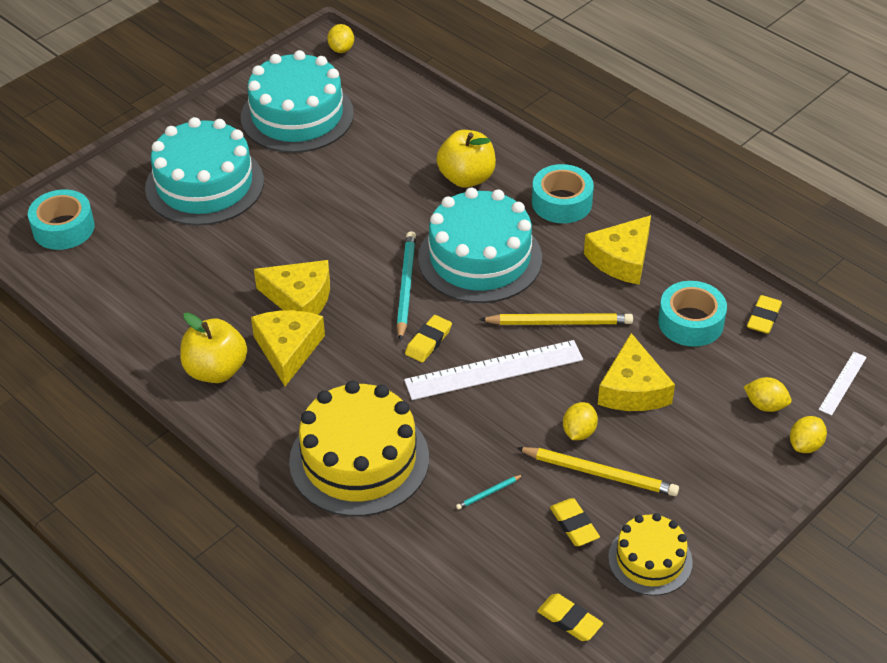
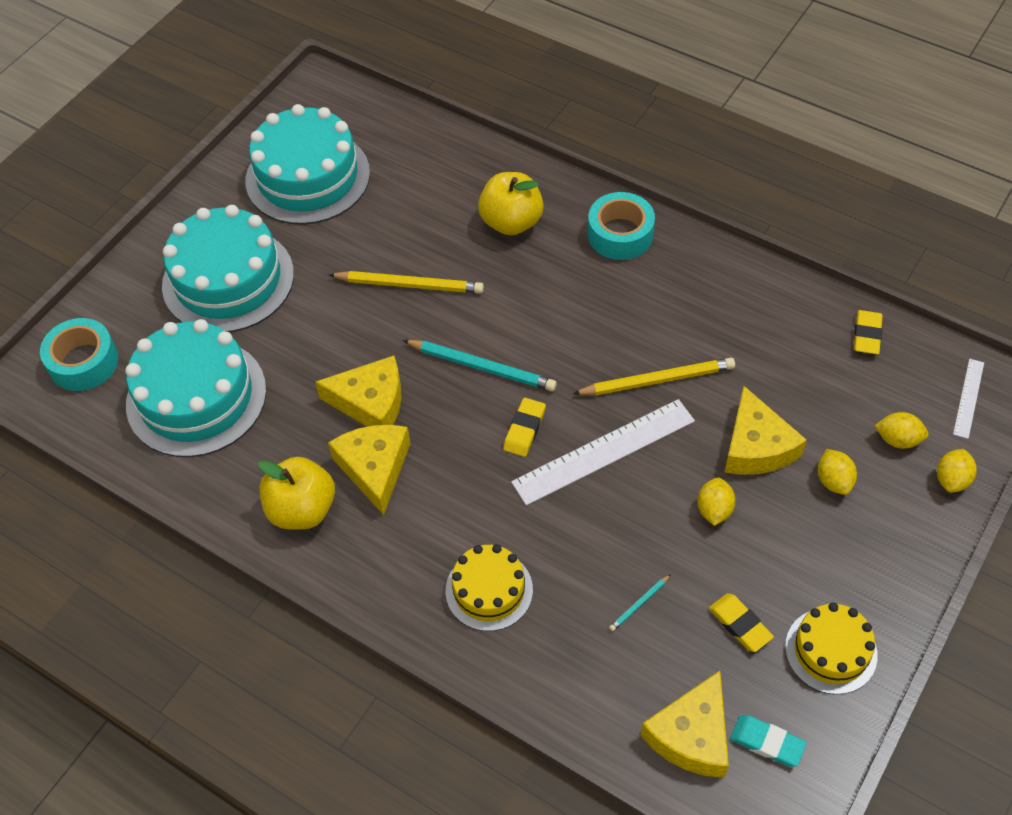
camera: 10 degrees left, 10 degrees up
(341, 49) = (334, 87): yellow lemon -> yellow lemon (833, 481)
(359, 459) = (489, 590): yellow cake -> yellow cake, size x0.57
(405, 287) = (482, 367): turquoise pencil -> turquoise pencil turned 120 degrees clockwise
(480, 258) = (552, 317): turquoise cake -> turquoise cake (196, 397)
(569, 620) = (767, 742): yellow eraser -> turquoise eraser
(599, 473) = (749, 556): yellow pencil -> yellow pencil (409, 284)
(622, 259) = (701, 291): yellow cheese -> yellow cheese (691, 735)
(690, 322) = (794, 354): turquoise tape -> none

